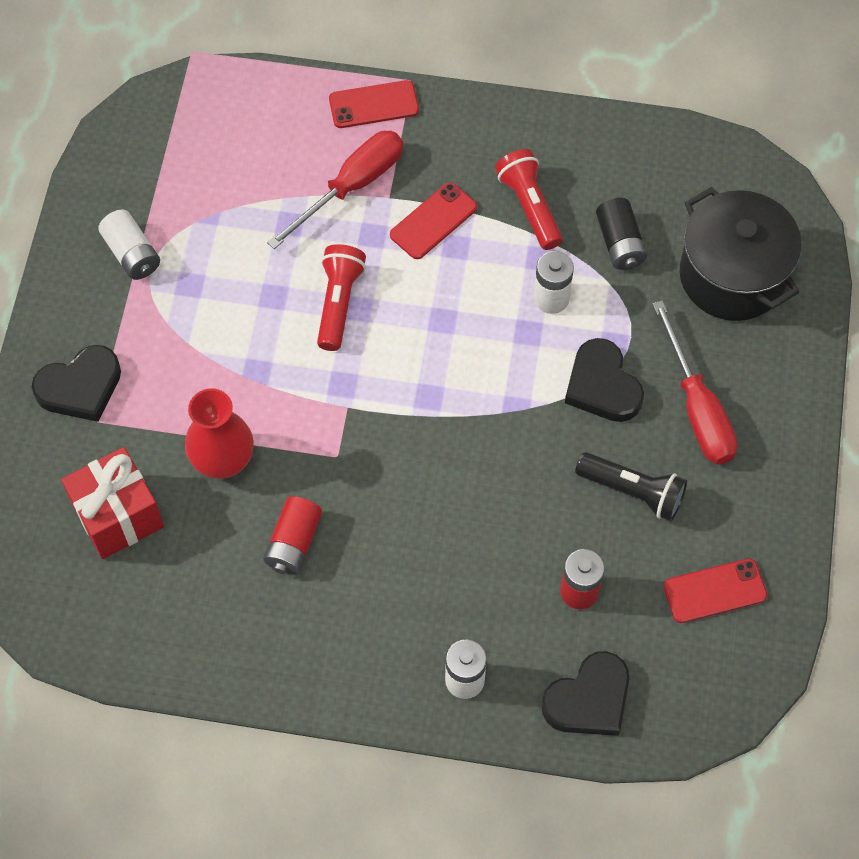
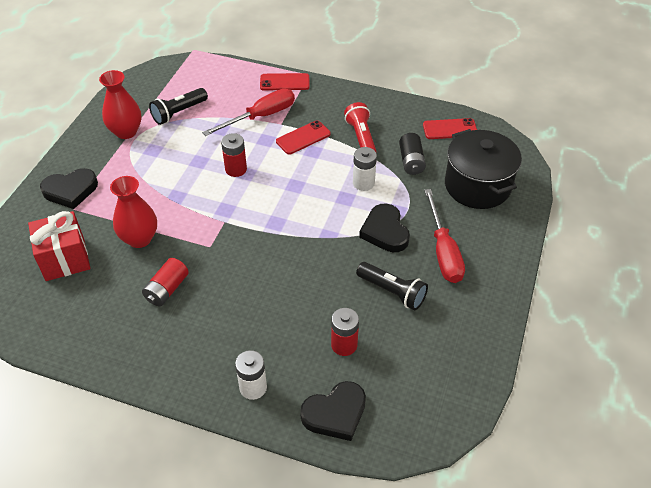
camera: 10 degrees right, 15 degrees down
(132, 254) = (126, 132): white battery -> red vase
(209, 199) = (179, 113): none -> black flashlight
(338, 303) = (236, 169): red flashlight -> red battery
(715, 591) = (436, 358): red phone -> red phone (450, 129)

